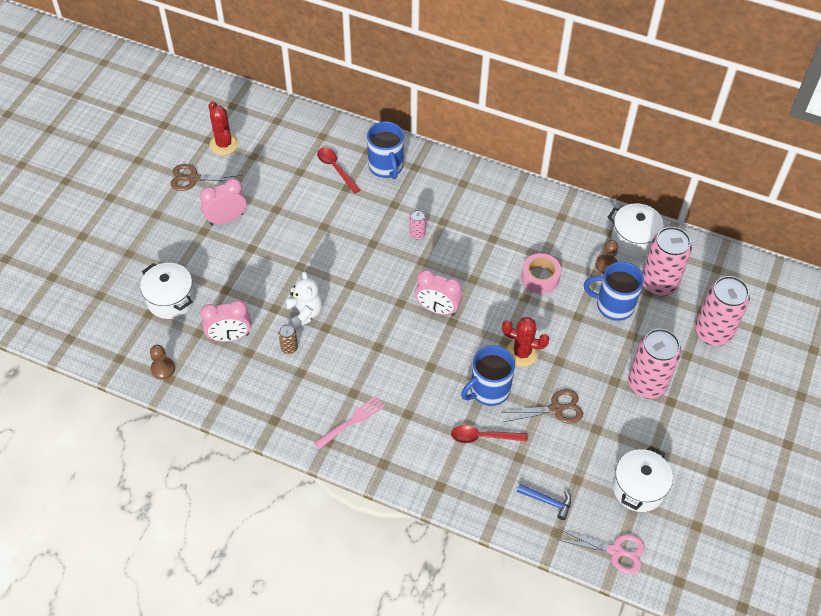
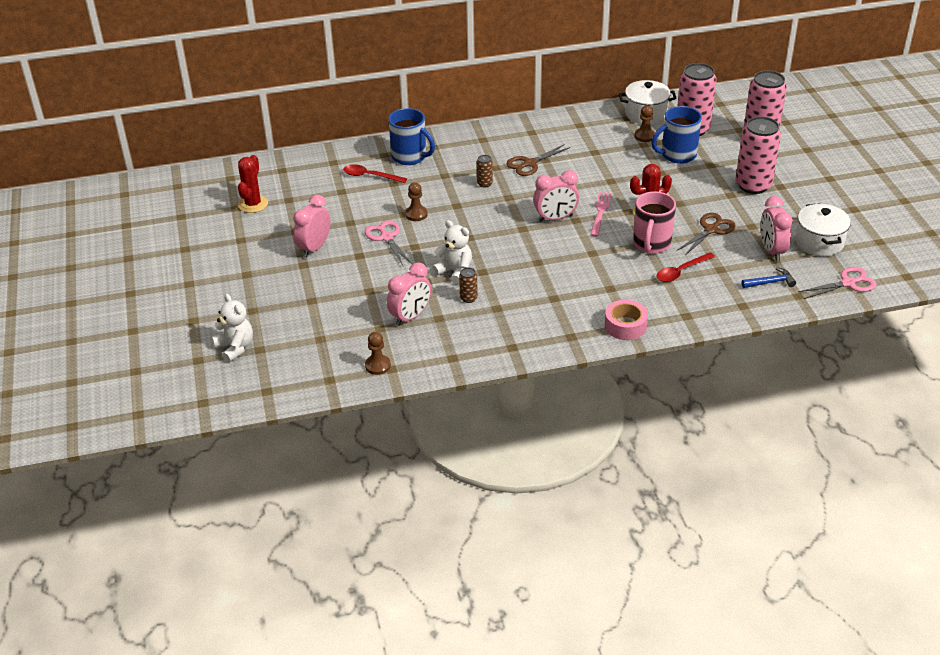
camera: 35 degrees left, 15 degrees down
(86, 282) = (235, 347): none -> white teddy bear
(171, 300) = (329, 320): white pot -> none
(193, 178) = (252, 237): brown scissors -> brown scissors (530, 163)
(224, 144) = (253, 204): red cactus -> red cactus turned 75 degrees clockwise
(288, 243) = (386, 237): none -> pink scissors
(332, 233) = (416, 214): none -> brown pawn
(351, 421) = (574, 315): pink fork -> pink fork (600, 212)
(417, 234) = (484, 183): pink can -> brown can
(488, 390) = (651, 244): blue mug -> pink mug
(540, 277) = (607, 165): pink tape -> pink tape (625, 326)
(585, 468) = (771, 251): none -> pink clock

